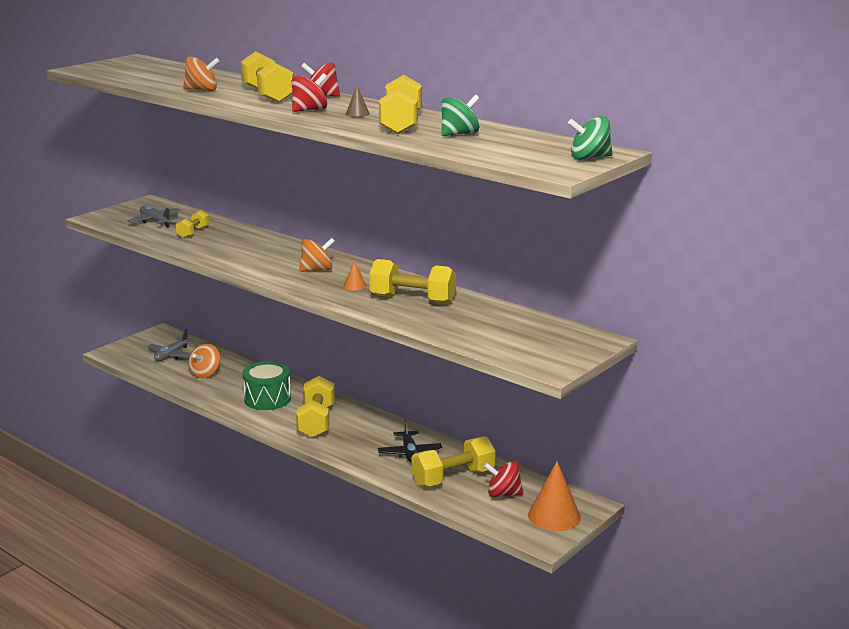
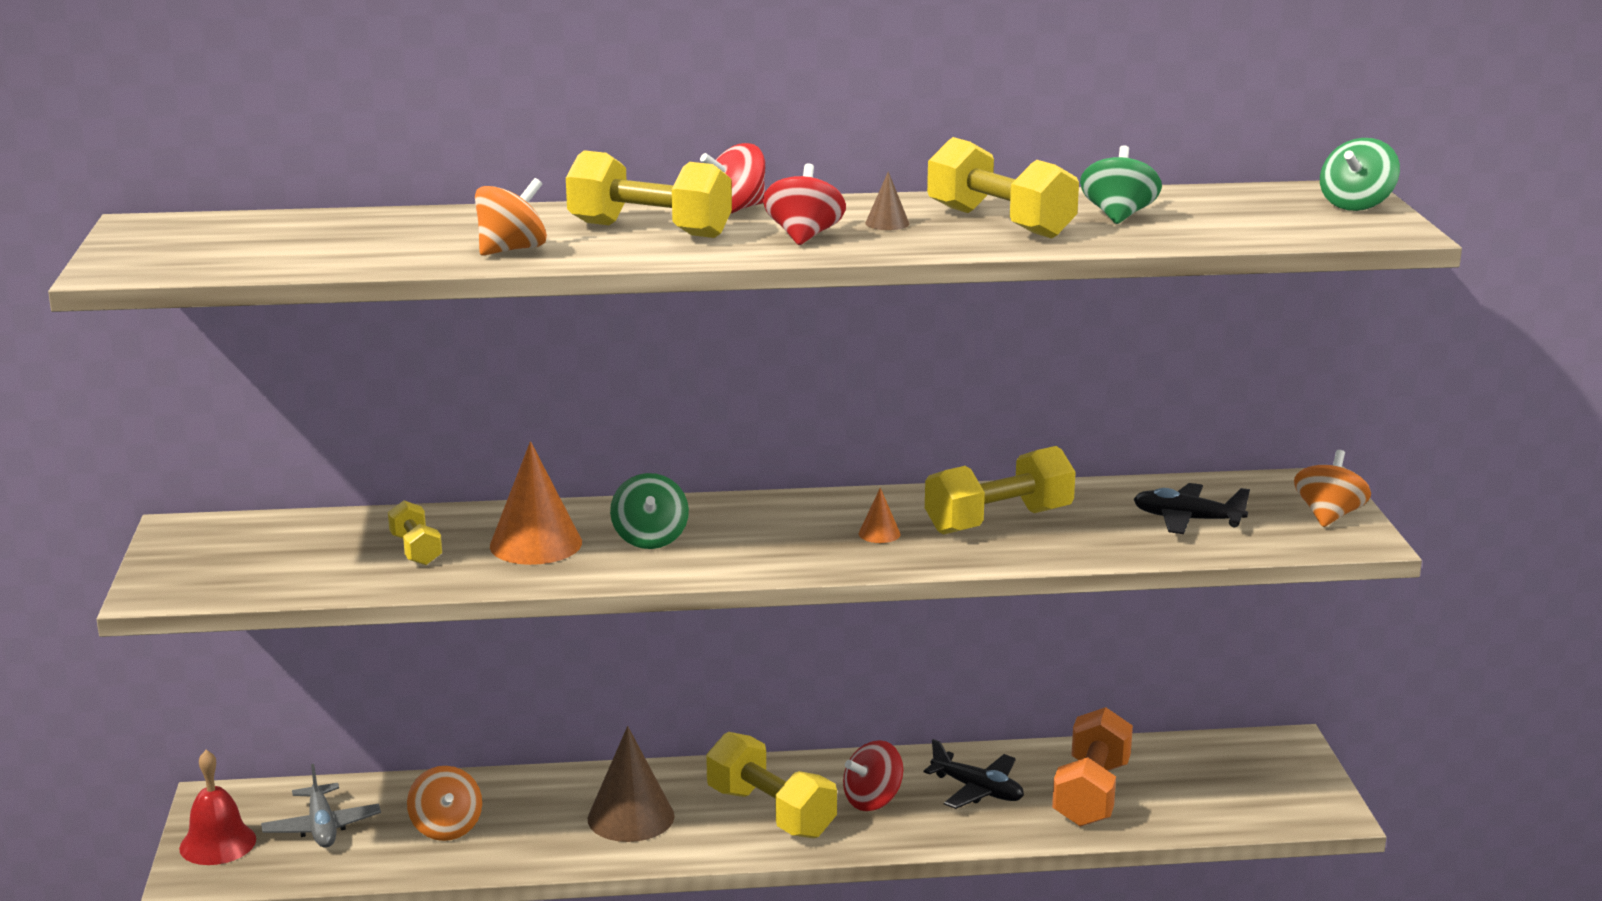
camera: 45 degrees left, 0 degrees up
(135, 346) = (218, 843): none -> red bell
(155, 221) = (294, 557): grey plane -> none
(267, 399) = (631, 817): green drum -> brown cone
(271, 257) = (650, 539): none -> green spinning top
(317, 270) = (769, 532): orange spinning top -> orange spinning top (1329, 516)
(453, 478) = (1091, 794): yellow dumbbell -> orange dumbbell
(494, 330) = (1187, 520): none -> black plane
(503, 494) = (1183, 782): red spinning top -> red spinning top (873, 800)
(554, 516) = (1282, 778): orange cone -> orange cone (536, 544)

